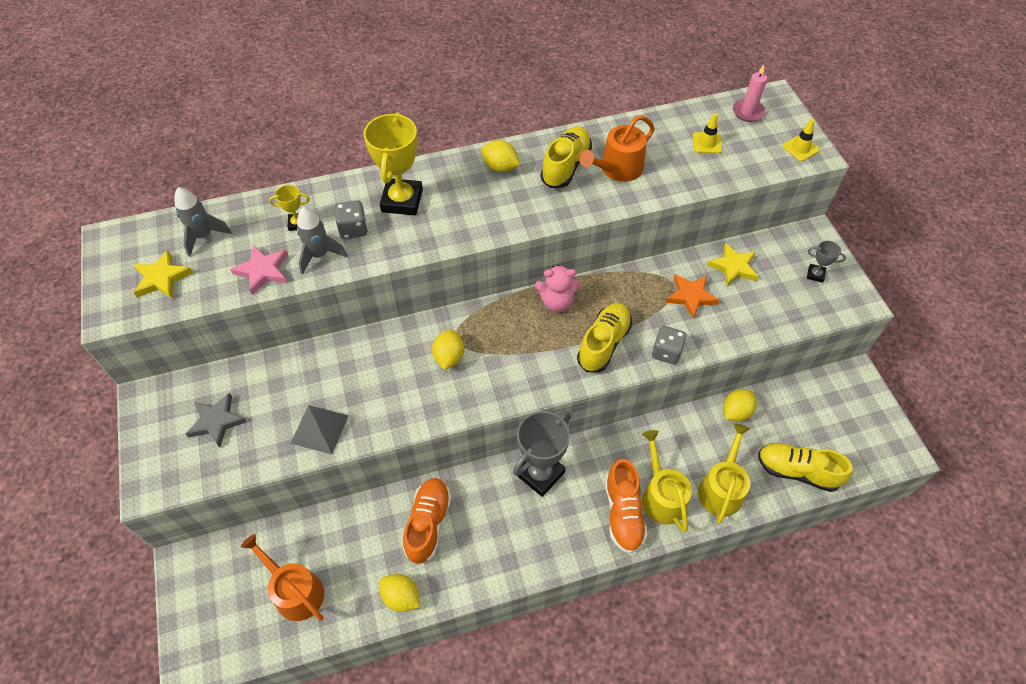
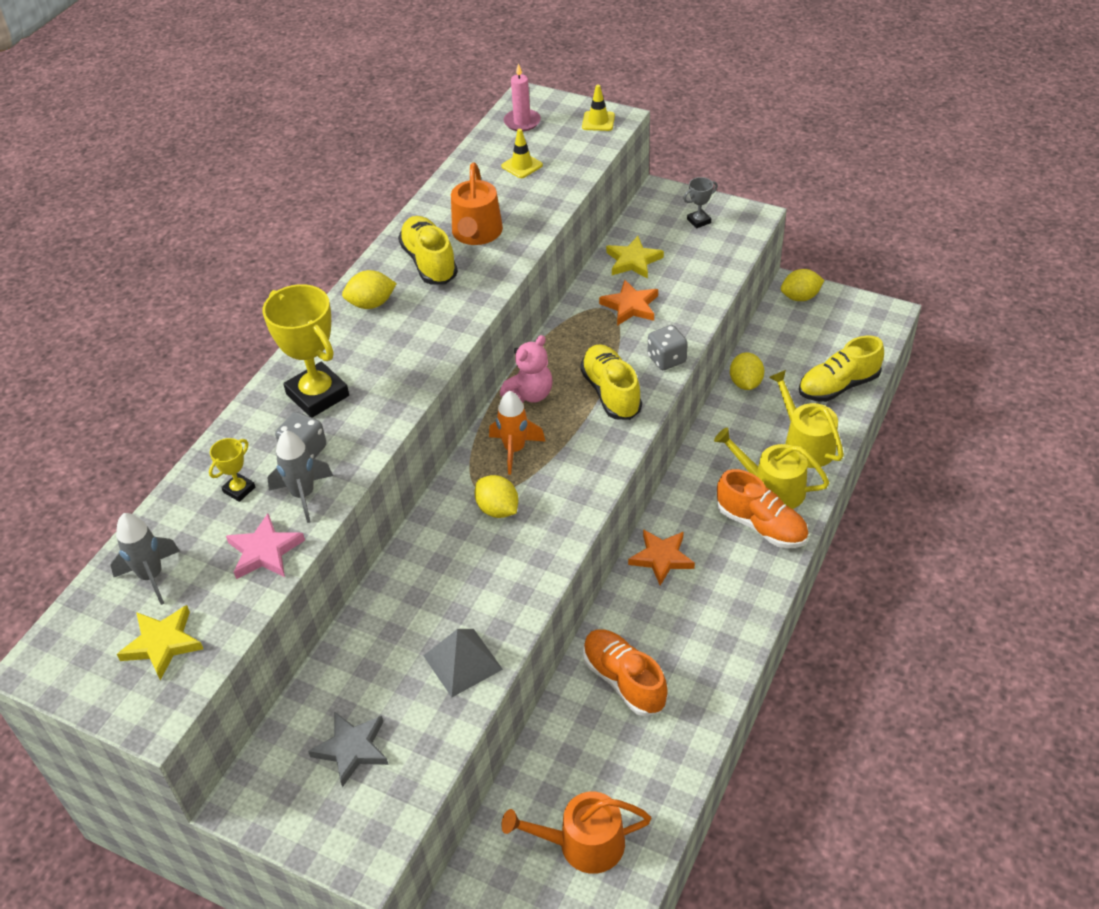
camera: 45 degrees left, 10 degrees down
(401, 597) = (678, 752): yellow lemon -> yellow lemon (800, 297)
(504, 329) = (514, 450): none -> orange rocket
(540, 473) = (661, 558): grey trophy -> orange star

